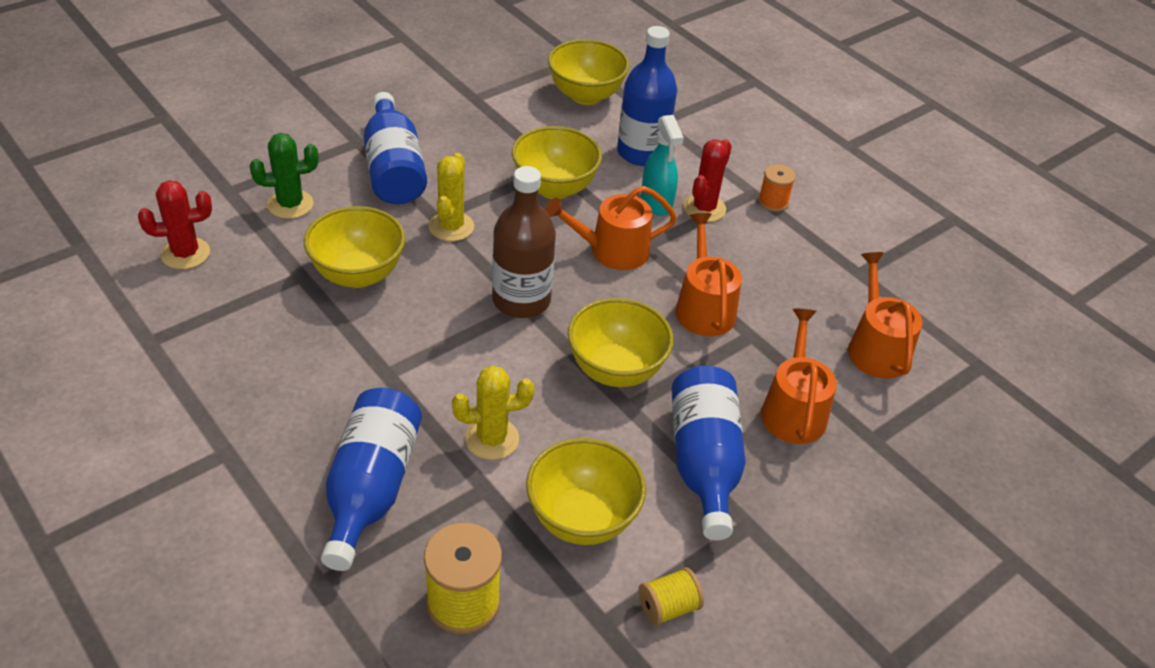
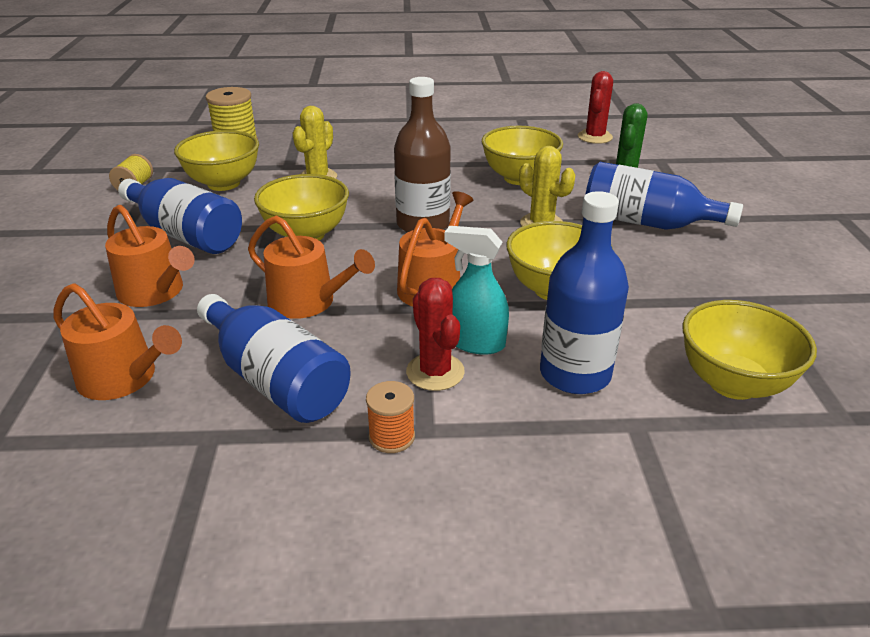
camera: 130 degrees right, 10 degrees down
(371, 488) = (336, 141): blue bottle -> blue bottle (276, 380)

